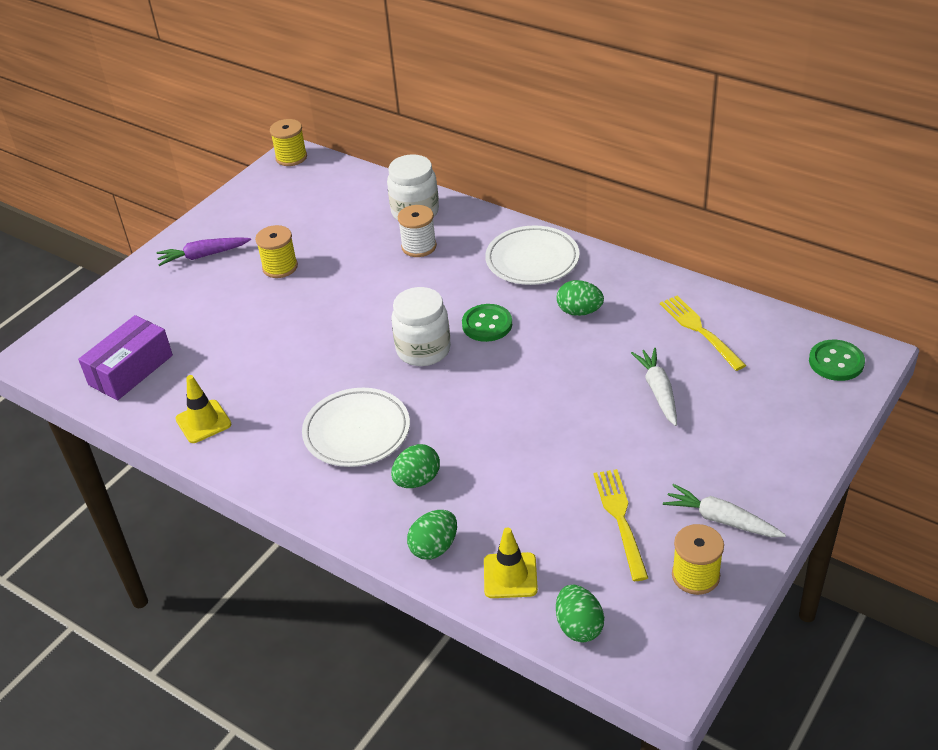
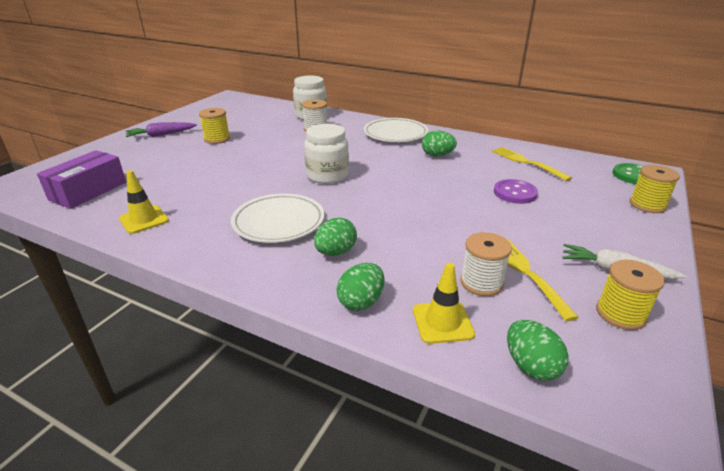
camera: 10 degrees left, 10 degrees down
(291, 157) = (227, 97): yellow spool -> yellow spool (647, 205)
(487, 324) = (372, 162): green button -> none
(566, 529) = (481, 283): none -> white spool
(658, 391) = (515, 193): white carrot -> purple button

